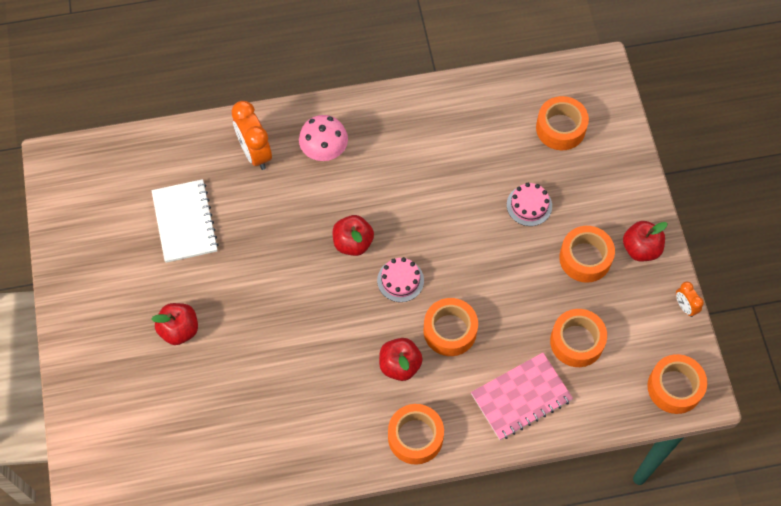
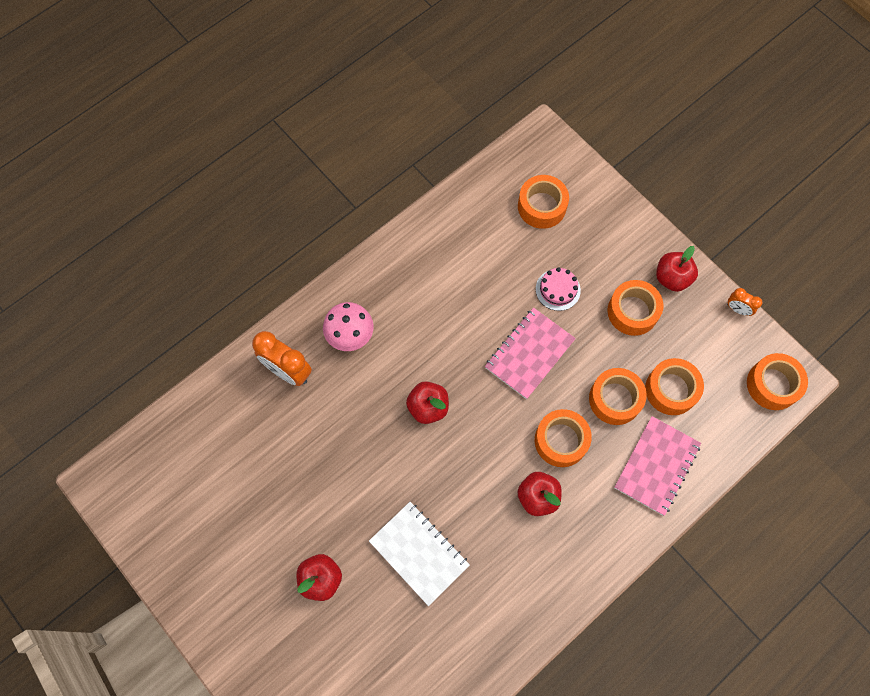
camera: 30 degrees left, 5 degrees up
(185, 222) = (263, 473): white notebook -> white notebook (419, 553)
(400, 280) = (490, 418): pink cake -> none
(415, 437) = (591, 555): orange tape -> orange tape (615, 399)
(469, 245) = (529, 354): none -> pink notebook

